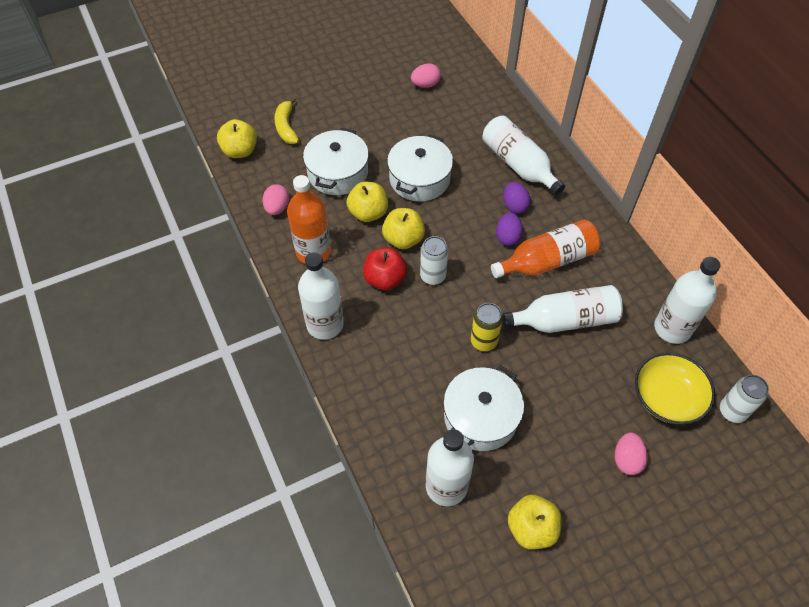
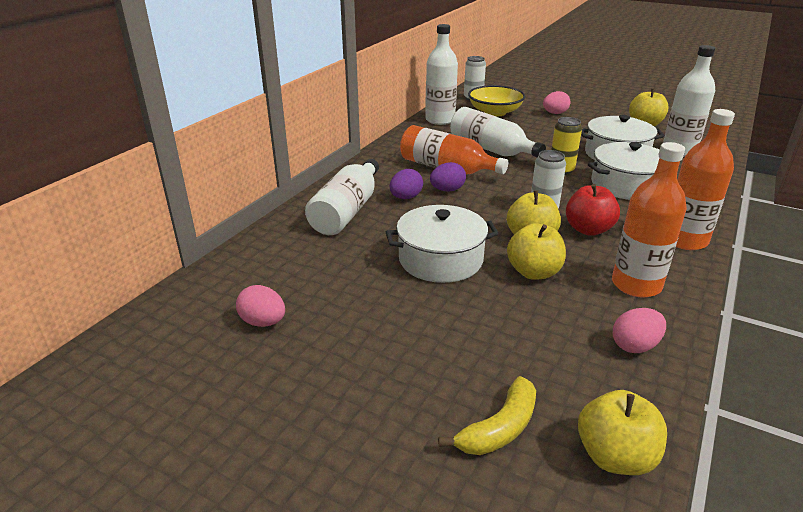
camera: 125 degrees left, 25 degrees down
(325, 324) = (684, 240): white bottle -> orange bottle
(337, 173) = (512, 323): white pot -> white pot (626, 185)

